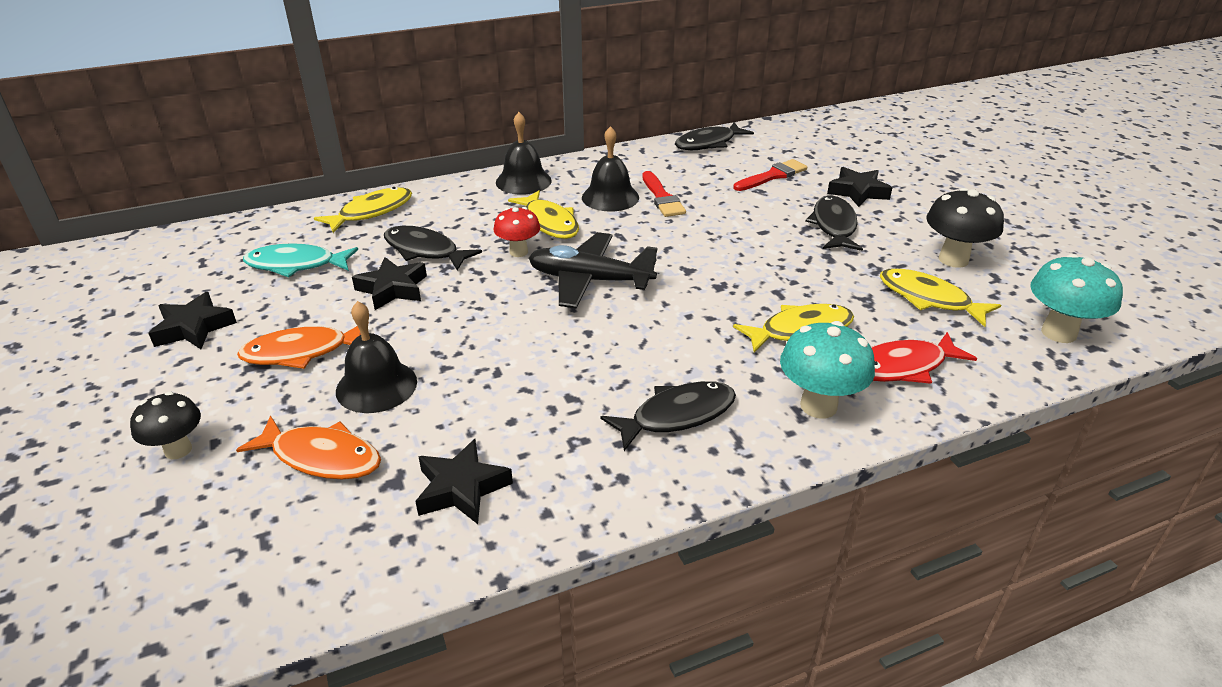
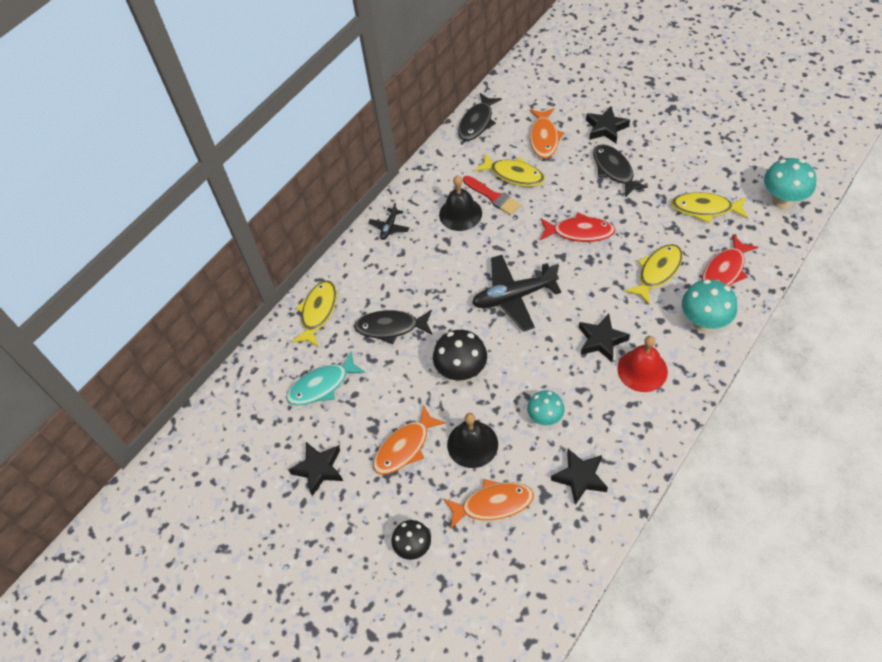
camera: 25 degrees left, 20 degrees up
(392, 289) = (405, 370): black star -> black star (601, 340)
(492, 404) = (545, 418): none -> turquoise mushroom
(518, 252) = (450, 296): red mushroom -> none
(523, 181) = (389, 227): black bell -> black plane
(549, 222) = (444, 259): yellow fish -> yellow fish (514, 175)
(677, 415) = (642, 370): black fish -> red bell
(733, 258) = (579, 232): none -> red fish
(772, 176) = (544, 138): red brush -> orange fish
(953, 259) = (697, 166): black mushroom -> black mushroom (461, 372)

